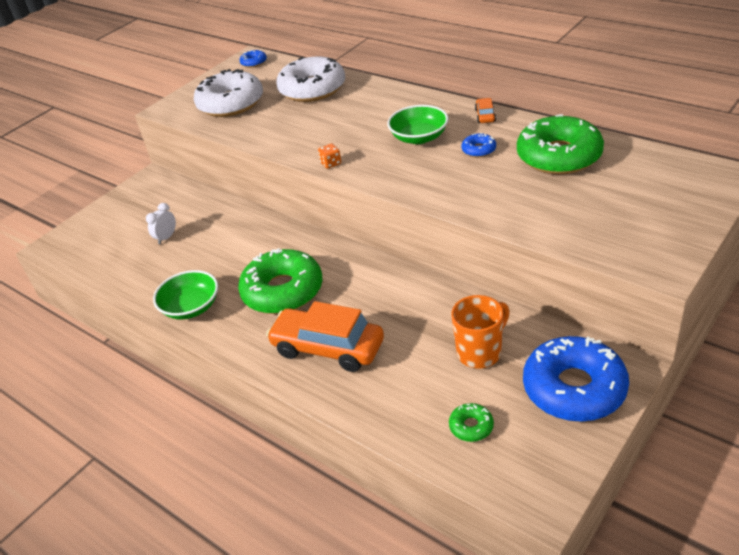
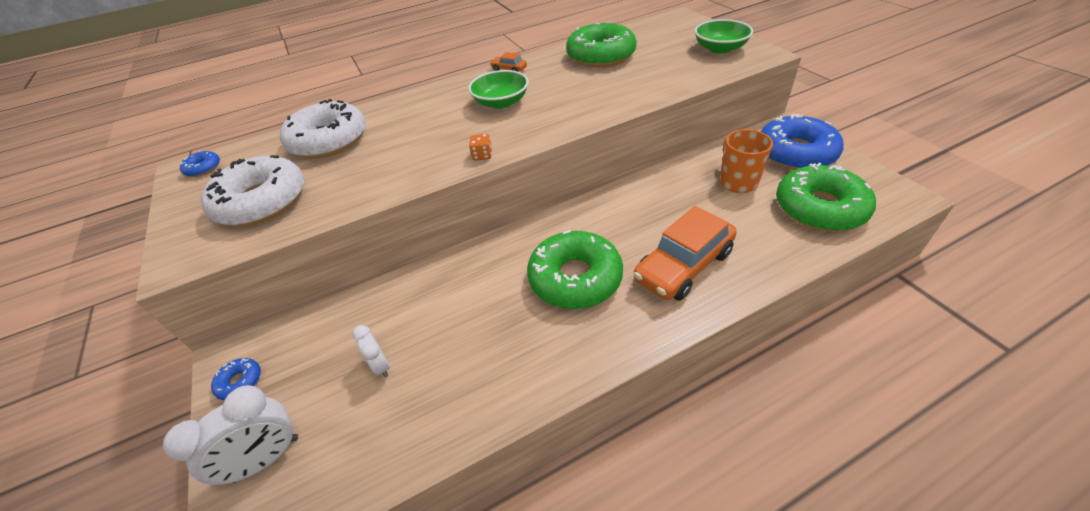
camera: 65 degrees left, 5 degrees up
(94, 230) = (266, 459): none -> white clock
(191, 307) = (542, 367): green bowl -> green bowl (720, 48)
(471, 426) = (819, 208): green donut -> green donut, size x2.35
(479, 150) = (554, 82): blue donut -> blue donut (240, 382)

